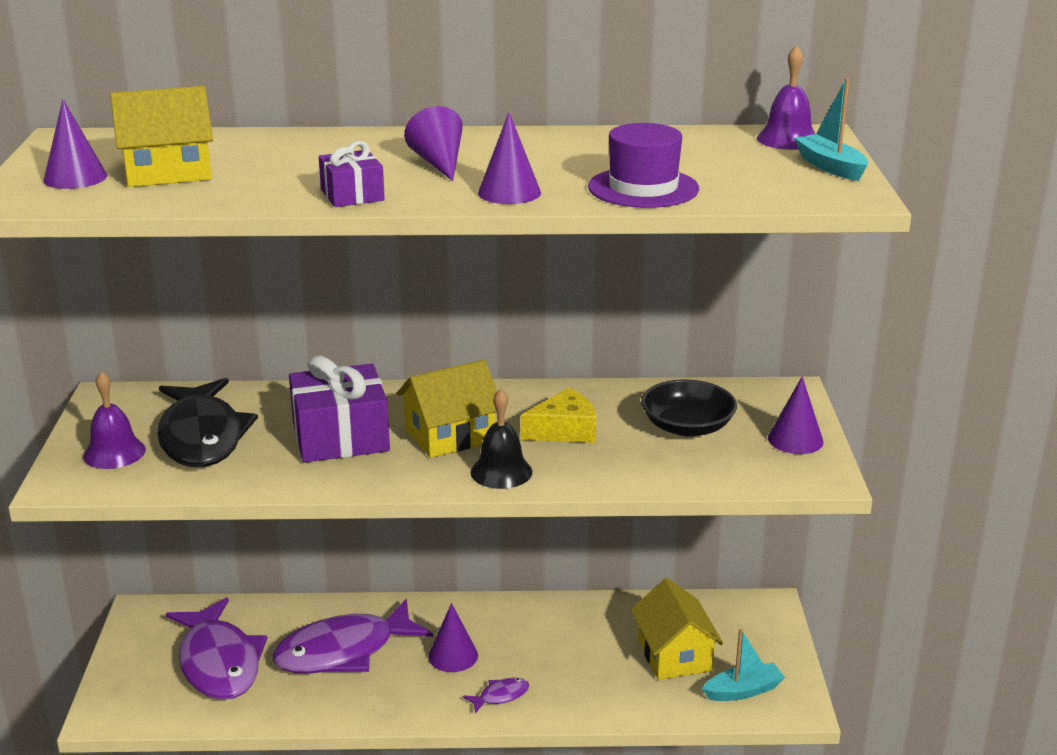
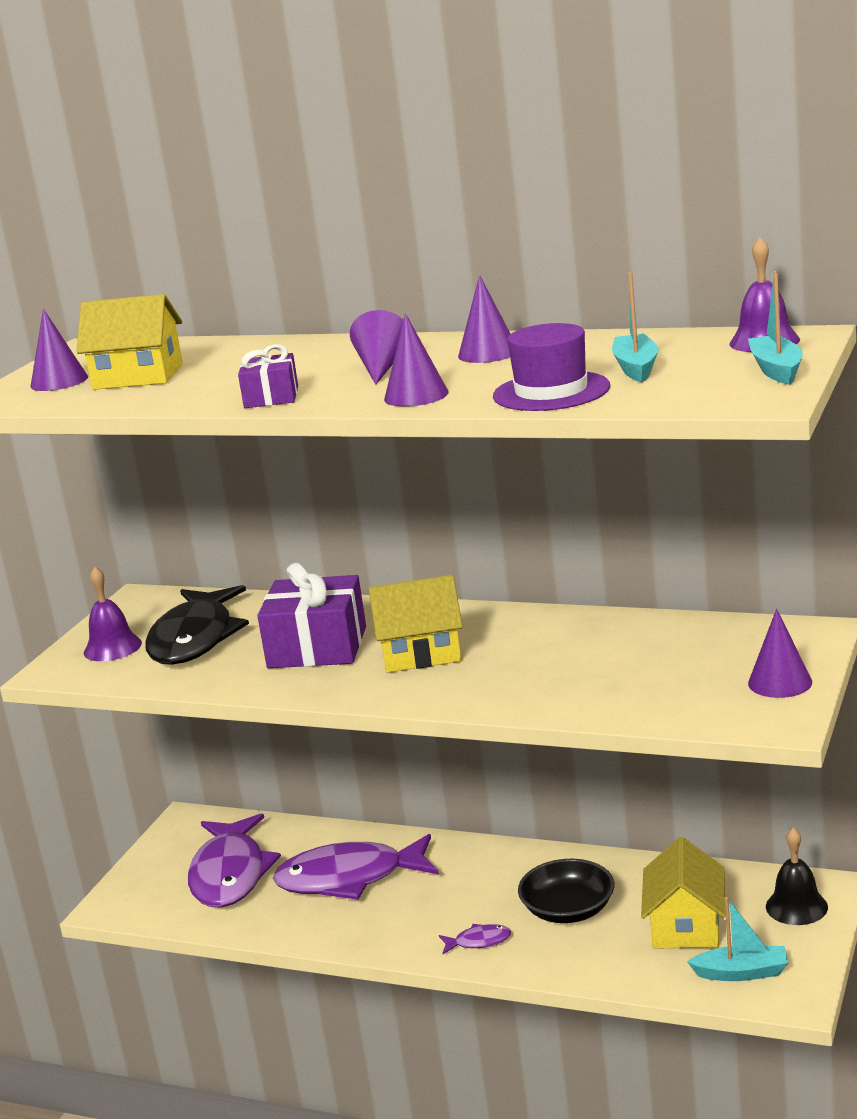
camera: 25 degrees right, 5 degrees down
(453, 655) = (453, 896): purple cone -> purple cone (488, 353)
(501, 472) = (445, 691): black bell -> black bell (796, 906)
(564, 430) = (537, 656): yellow cheese -> none
(687, 427) = (669, 661): black bowl -> black bowl (568, 910)
(698, 164) = (636, 368): none -> turquoise boat

